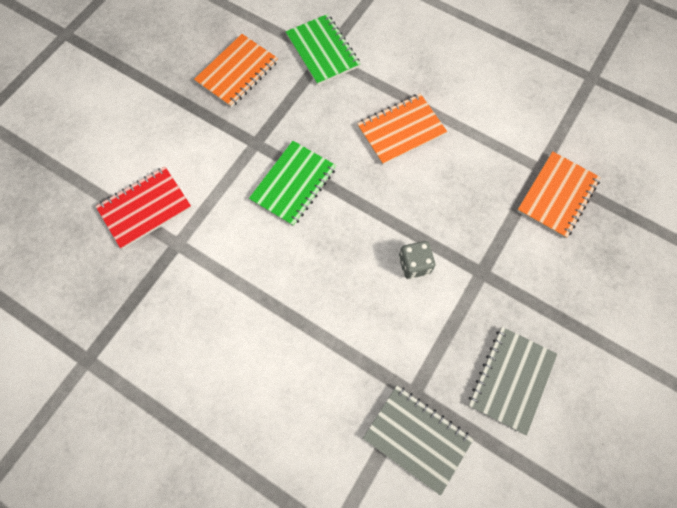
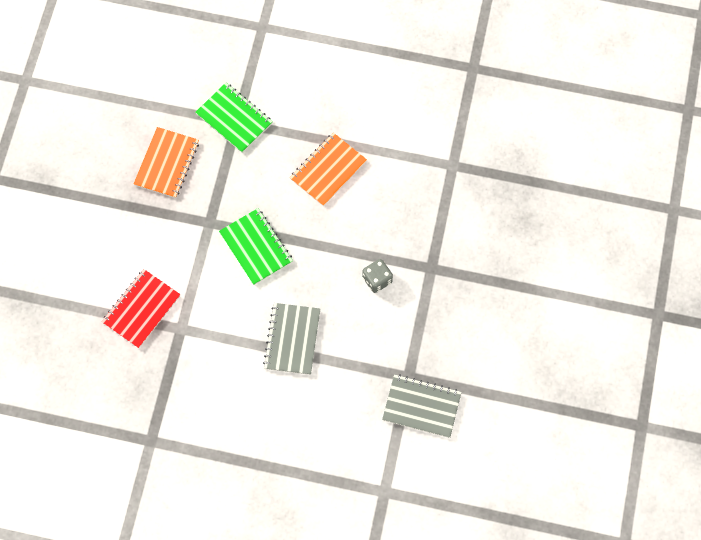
camera: 20 degrees left, 0 degrees up
(293, 184) = (256, 247): green notebook -> green notebook turned 45 degrees counterclockwise
(511, 379) = (477, 341): grey notebook -> grey notebook (292, 339)
(557, 195) = (472, 184): orange notebook -> none

